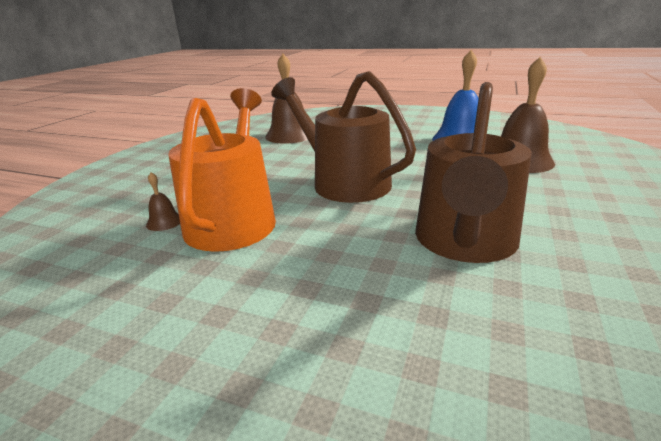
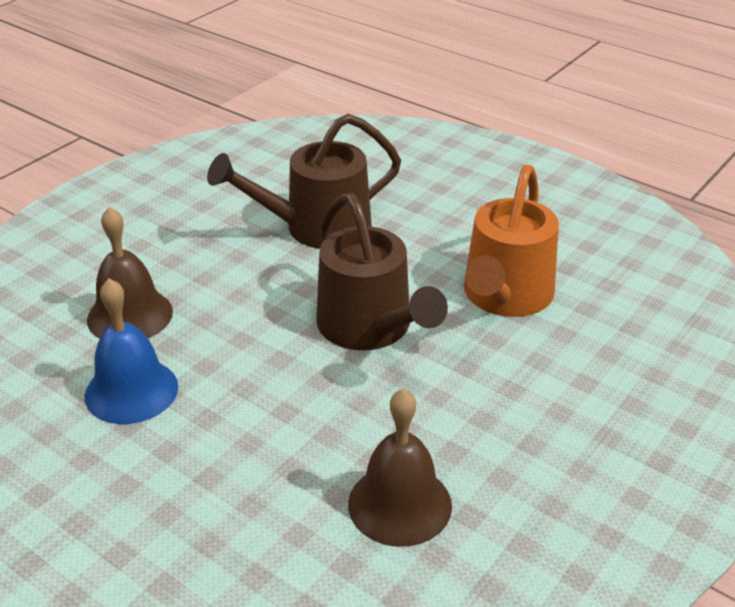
camera: 165 degrees left, 10 degrees up
(164, 222) = (578, 309): brown bell -> none
(464, 243) = (316, 228): brown watering can -> brown watering can turned 150 degrees counterclockwise

